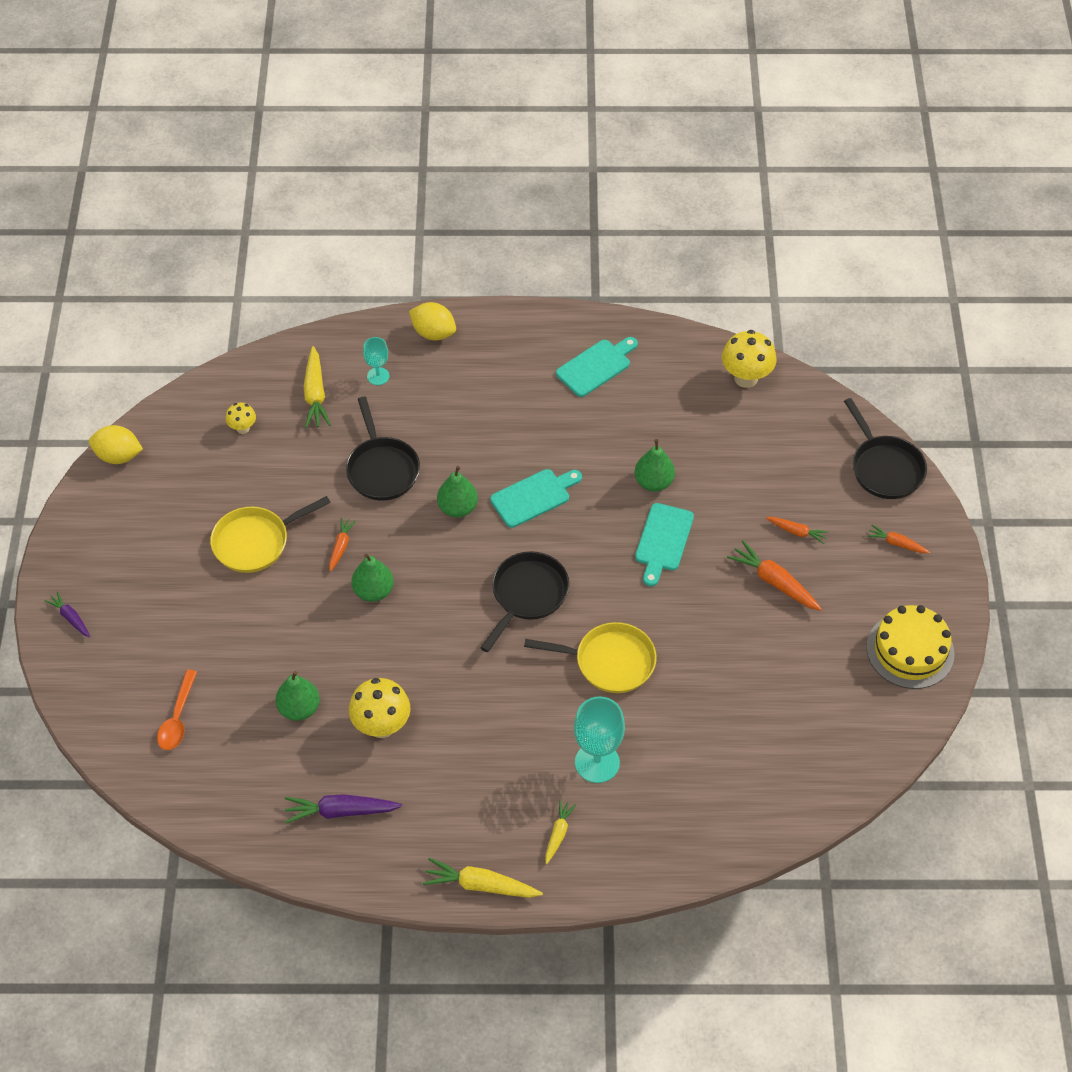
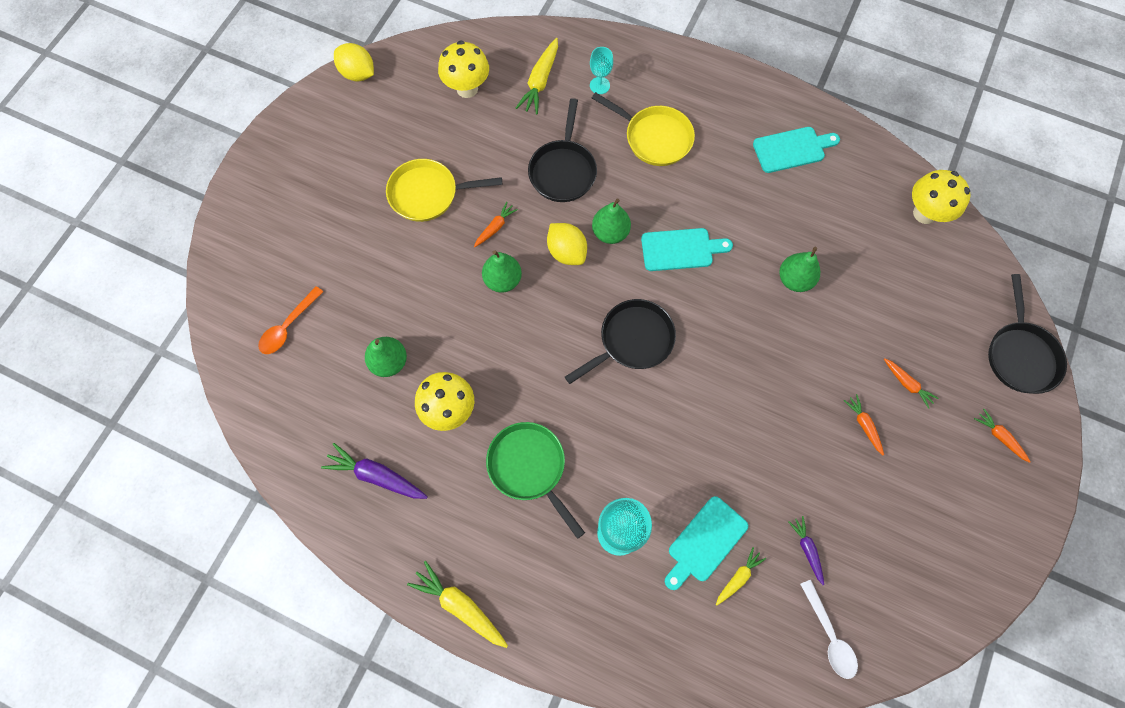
camera: 25 degrees right, 15 degrees up
(70, 618) = (251, 199): purple carrot -> purple carrot (807, 549)
(243, 428) = (467, 88): yellow mushroom -> yellow mushroom, size x1.82
(433, 333) = (664, 64): yellow lemon -> yellow lemon (566, 252)
(486, 743) = (529, 468): none -> green pan
(558, 834) = (552, 587): yellow carrot -> yellow carrot (738, 577)
(609, 661) = (675, 437): yellow pan -> yellow pan (654, 137)
(663, 541) = (778, 340): turquoise cutting board -> turquoise cutting board (705, 542)
(774, 582) = (863, 425): orange carrot -> orange carrot, size x0.60
(823, 765) = (829, 635): none -> white spoon
(910, 650) = (966, 554): yellow cake -> none

